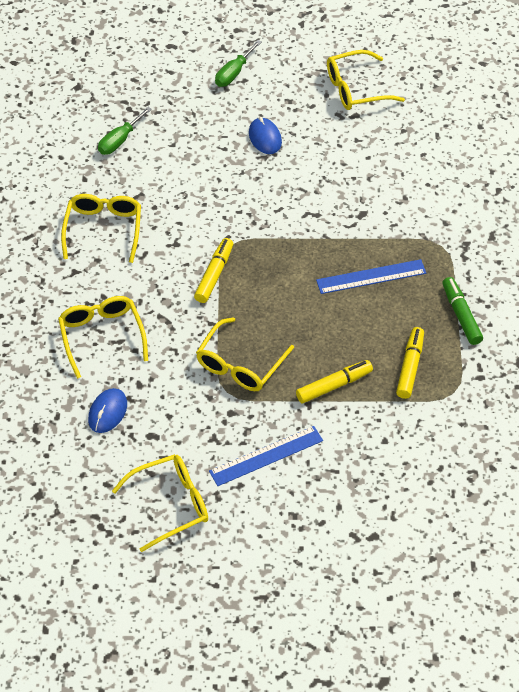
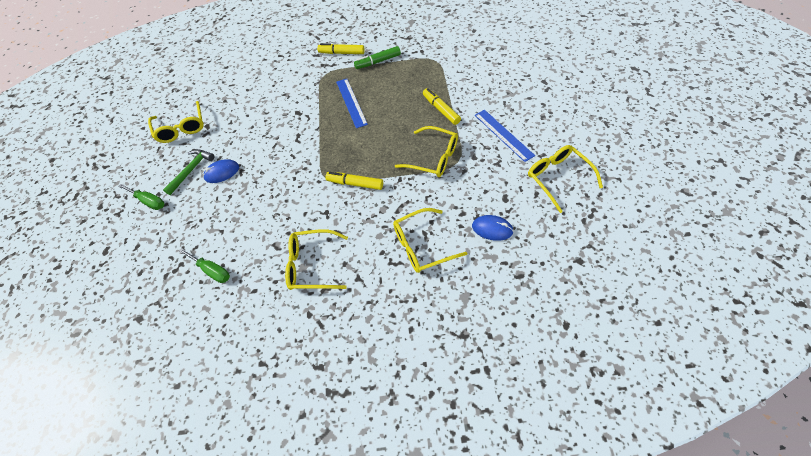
camera: 90 degrees left, 5 degrees up
(275, 107) = (191, 170): none -> green hammer
(410, 367) = (420, 78): yellow marker -> yellow marker (342, 53)

